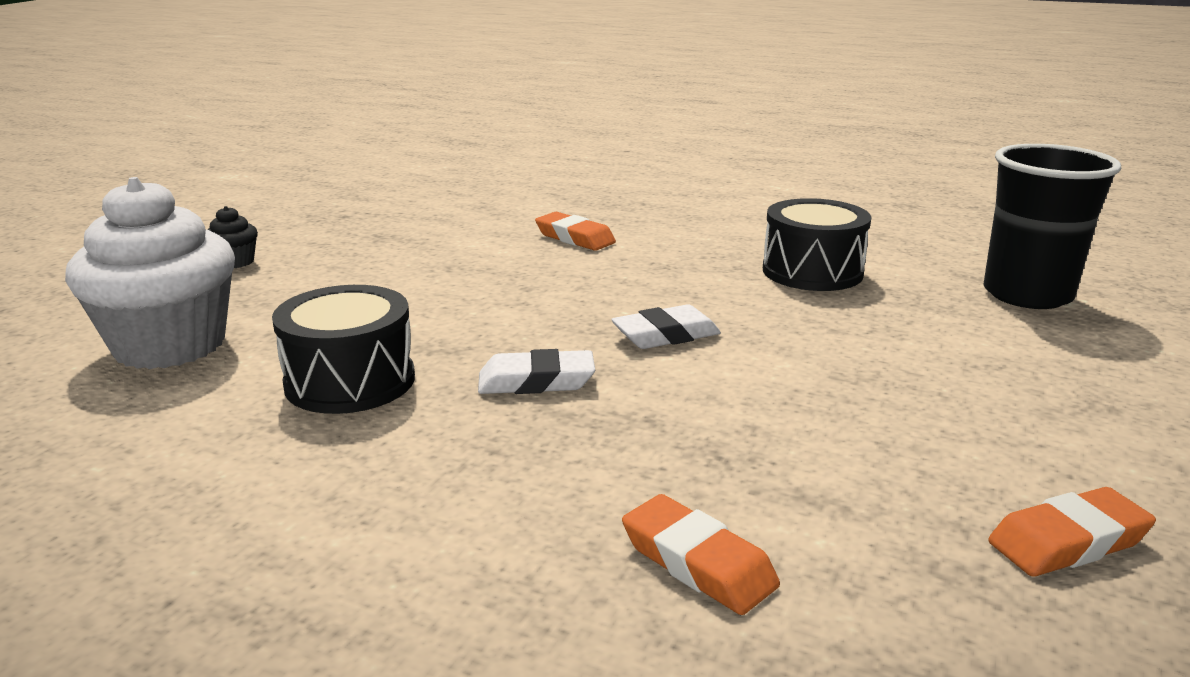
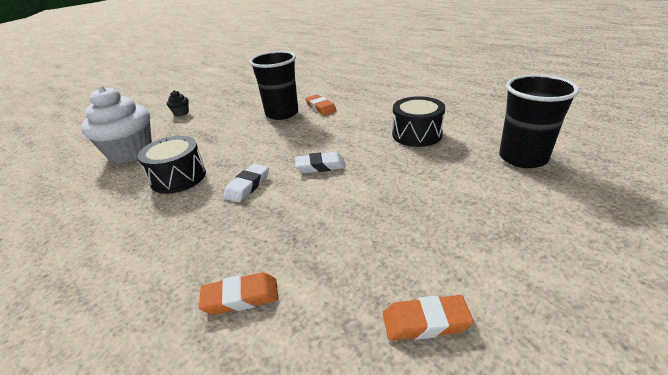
camera: 20 degrees right, 10 degrees up
(495, 251) = (282, 113): none -> black cup
(536, 381) = (247, 186): white eraser -> white eraser turned 75 degrees counterclockwise
(698, 563) = (241, 297): orange eraser -> orange eraser turned 75 degrees counterclockwise

